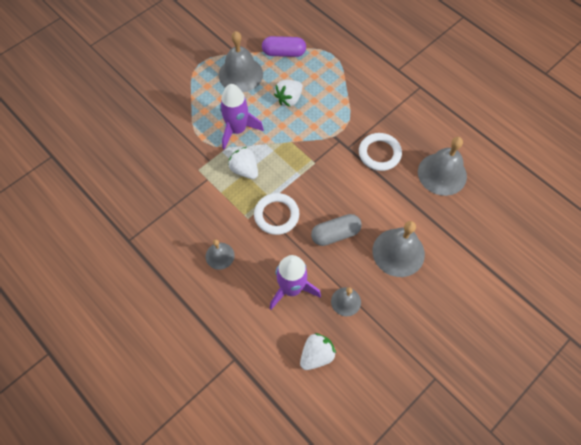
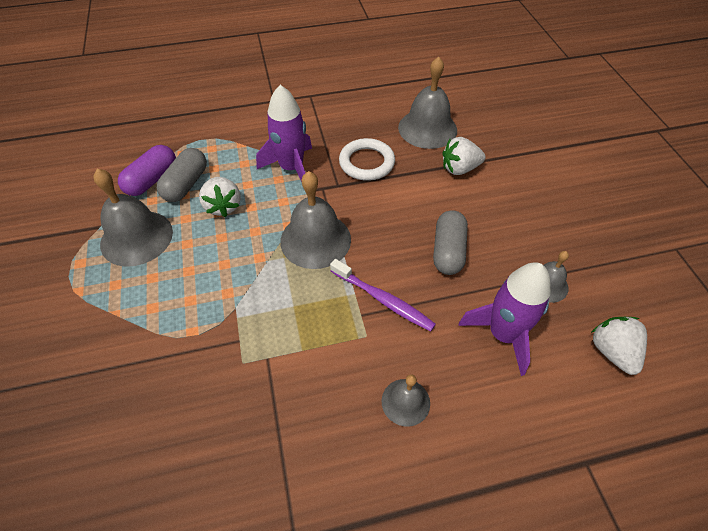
camera: 60 degrees left, 10 degrees down
(237, 130) = (219, 282): purple rocket -> purple rocket (291, 168)
(244, 170) = (288, 303): white strawberry -> white strawberry (459, 169)
(276, 215) = (383, 299): white ring -> purple toothbrush
(292, 71) = (186, 184): none -> grey capsule
(398, 252) = (503, 206): grey bell -> grey bell (315, 240)

